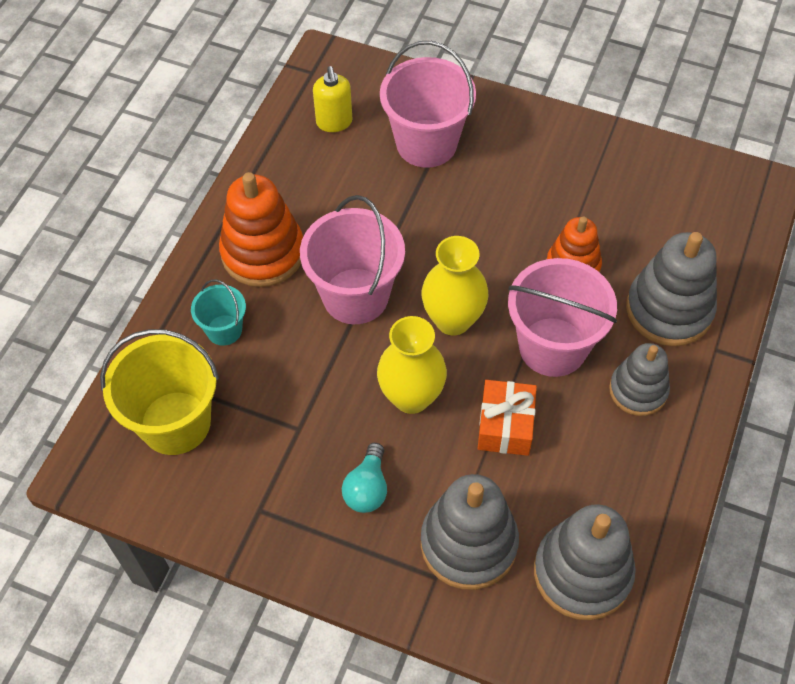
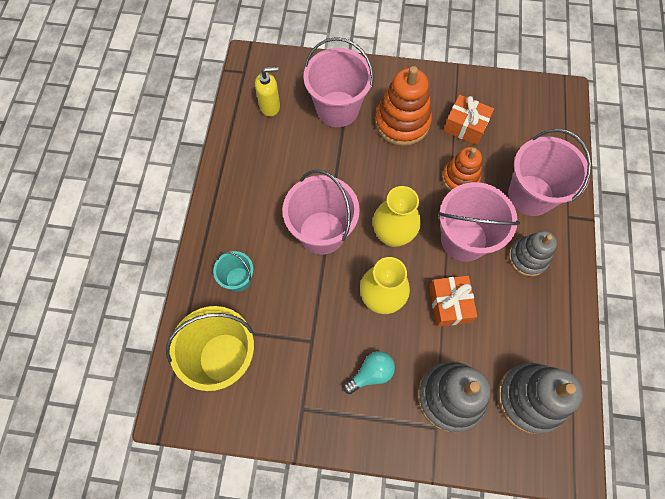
camera: 15 degrees left, 10 degrees up
(263, 253) = (248, 215): orange stacking toy -> orange stacking toy (402, 122)
(334, 122) = (270, 106): yellow soap dispenser -> yellow soap dispenser turned 75 degrees counterclockwise
(367, 488) = (371, 373): turquoise light bulb -> turquoise light bulb turned 120 degrees counterclockwise
(602, 201) = (465, 126): none -> orange gift
(669, 310) = (530, 195): grey stacking toy -> pink bucket

